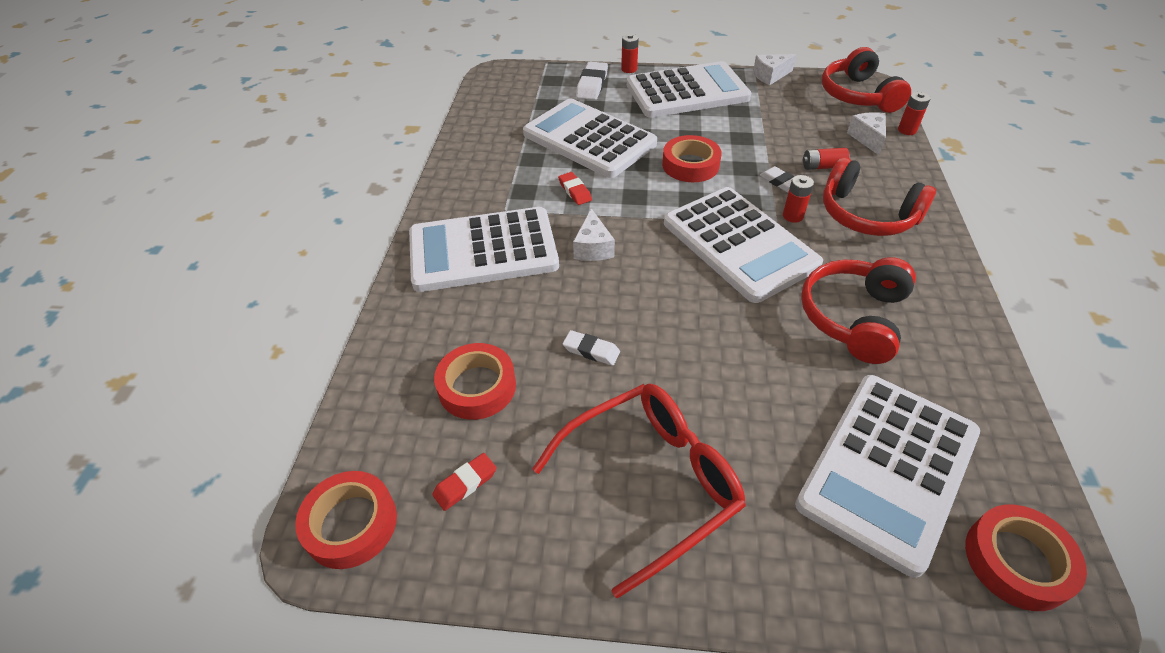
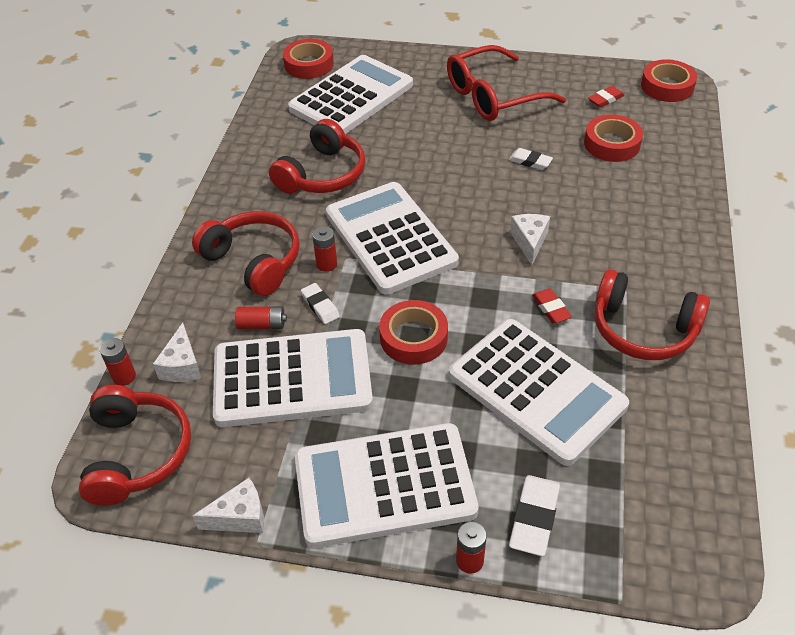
camera: 175 degrees left, 0 degrees up
(483, 251) = (636, 244): white calculator -> white calculator (292, 378)
(498, 180) = (643, 329): none -> red headphones

